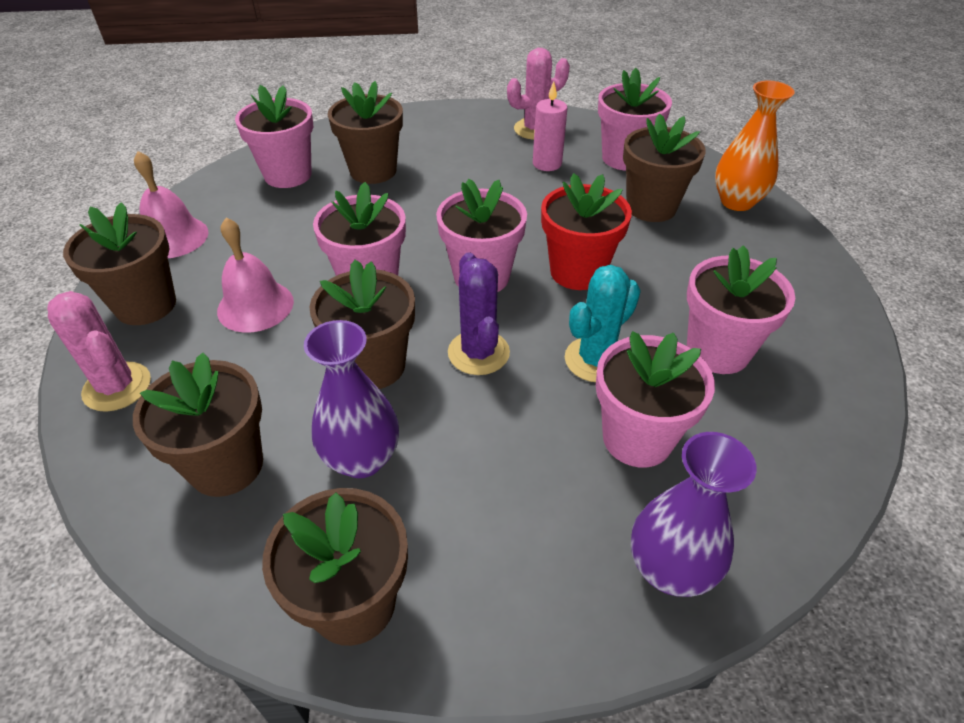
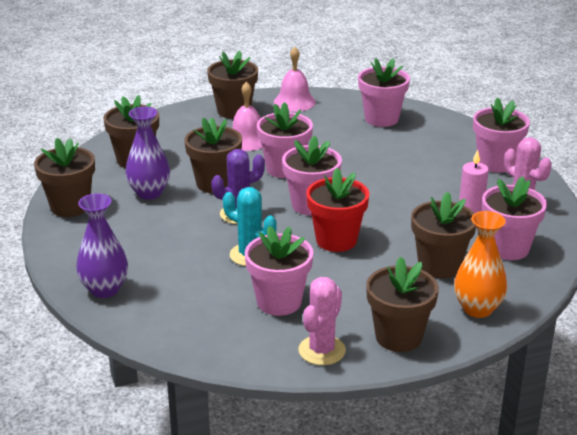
camera: 75 degrees right, 15 degrees down
(117, 387) = (174, 121): pink cactus -> pink cactus (322, 350)
(373, 171) = (408, 146): brown flower pot -> brown flower pot (398, 337)
(637, 438) = (190, 274): pink flower pot -> pink flower pot (496, 163)

